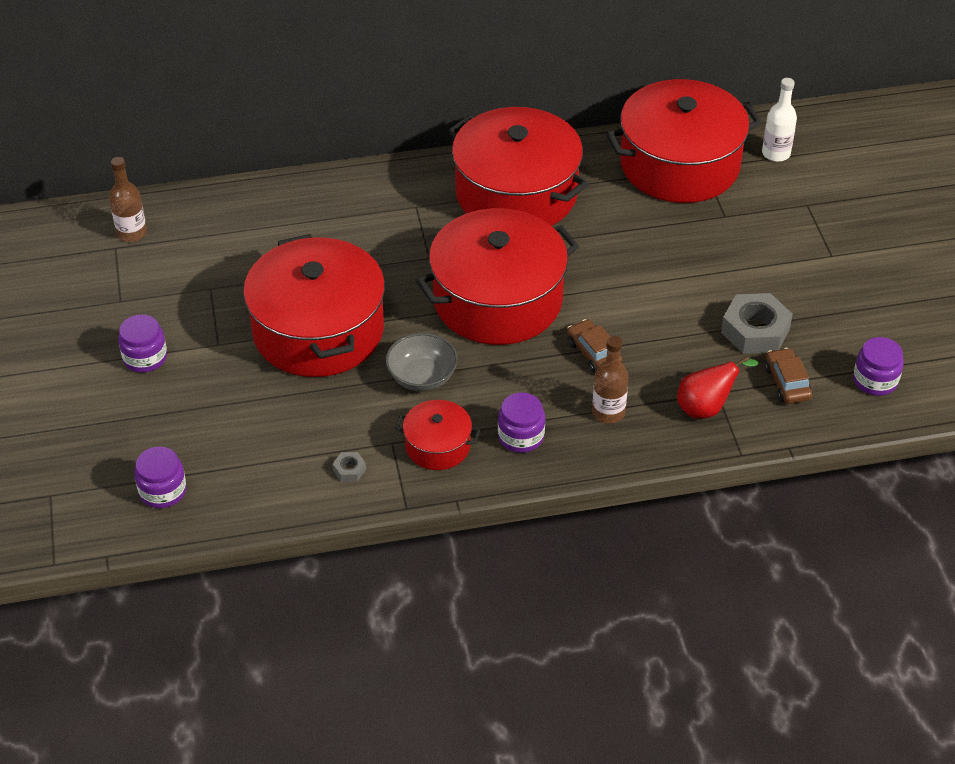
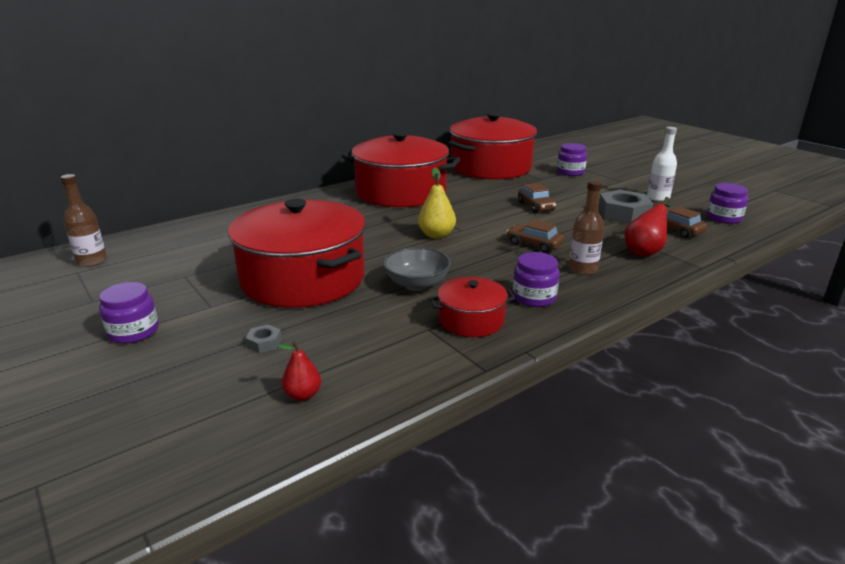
camera: 25 degrees left, 20 degrees down
(163, 491) = (200, 434): purple jar -> purple jar (570, 172)
(249, 480) = (303, 395): none -> red pear
(349, 470) = (404, 358): grey nut -> grey nut (264, 343)
(497, 300) = (436, 235): red pot -> yellow pear
(660, 279) = (536, 206): none -> brown car
(776, 153) = (539, 156): white bottle -> white bottle (658, 198)

